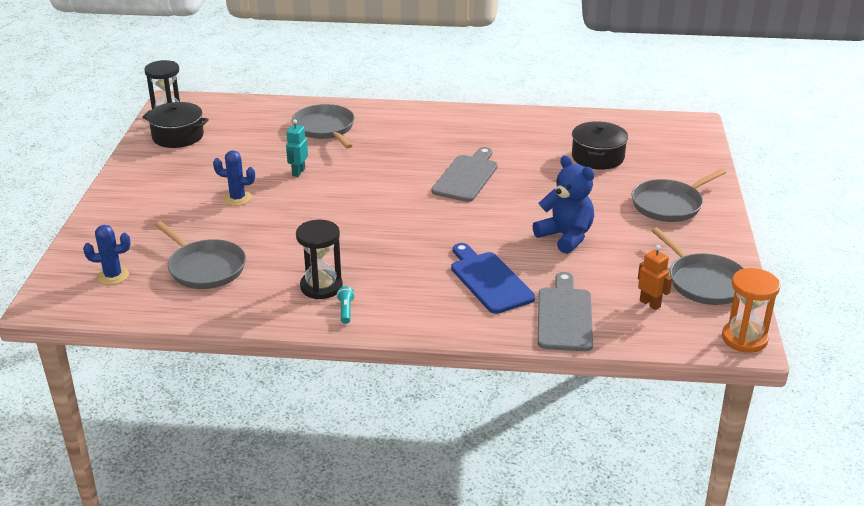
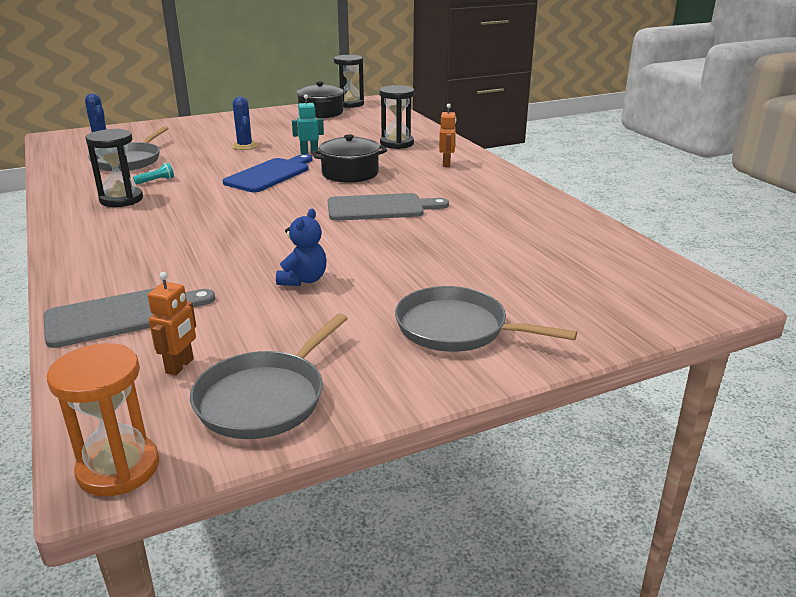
camera: 60 degrees right, 5 degrees down
(325, 128) = (397, 143): grey pan -> black hourglass
(346, 310) = (85, 216): turquoise flashlight -> turquoise flashlight (156, 181)
(401, 124) = (446, 164): none -> orange robot
(489, 280) = (176, 261): blue cutting board -> blue cutting board (270, 174)
(565, 237) = (303, 280): blue teddy bear -> blue teddy bear, size x0.65
(597, 157) = (518, 259): black pot -> black pot (350, 173)

